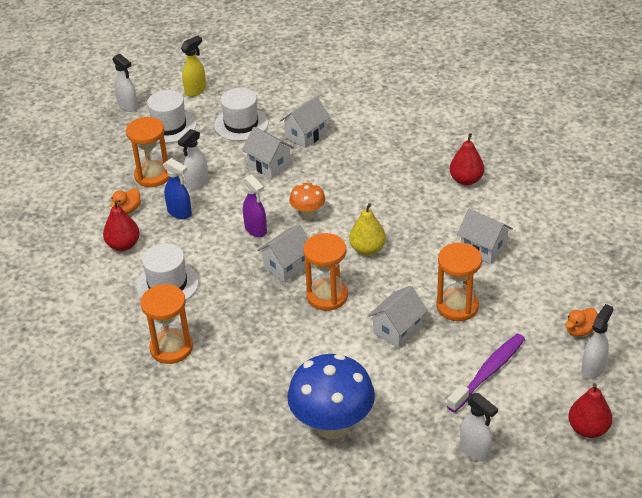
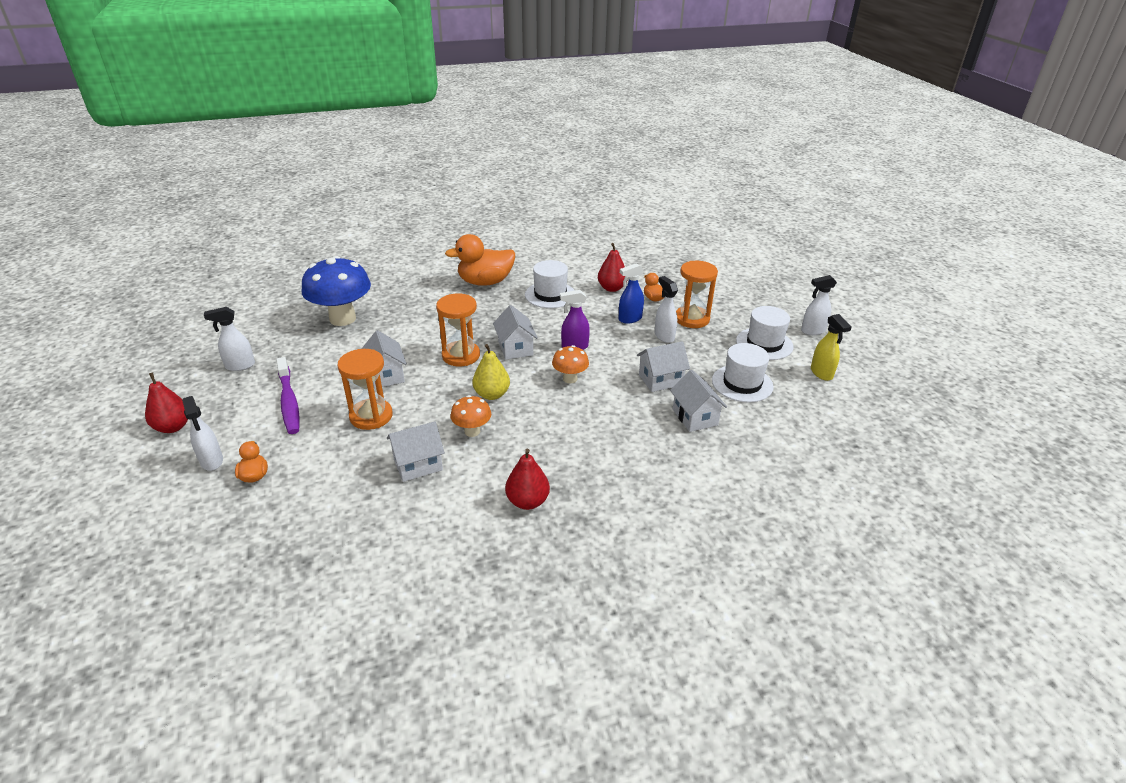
camera: 115 degrees right, 5 degrees down
(171, 348) = (485, 282): orange hourglass -> orange duck
(422, 238) = (472, 431): none -> orange mushroom

